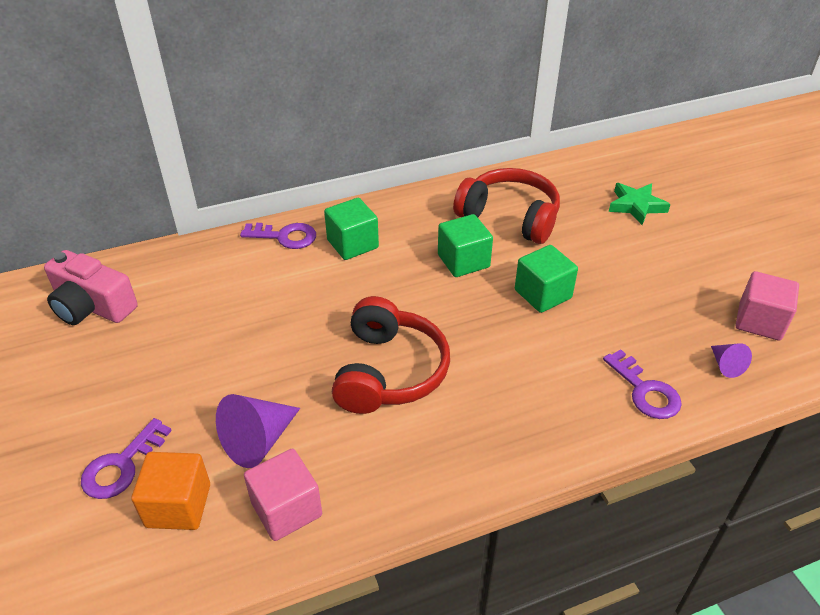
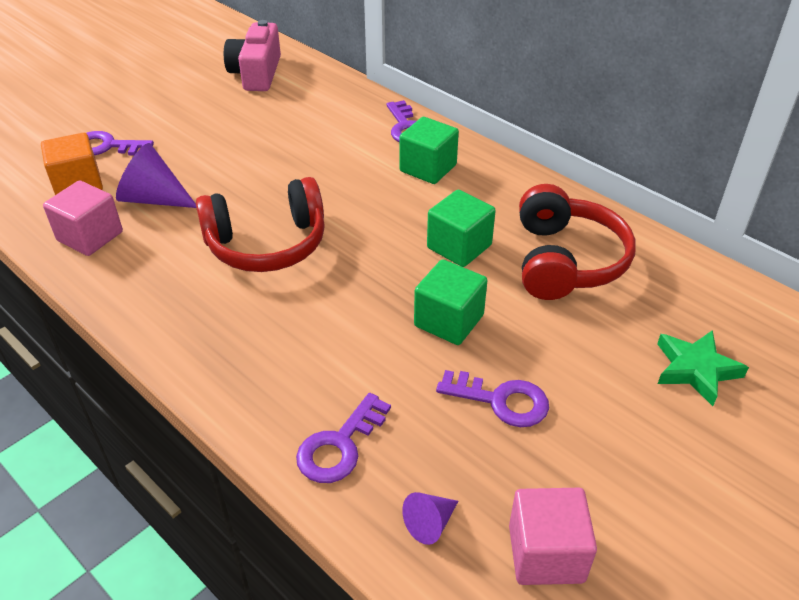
camera: 65 degrees right, 0 degrees up
(631, 296) = (501, 400): none -> purple key

